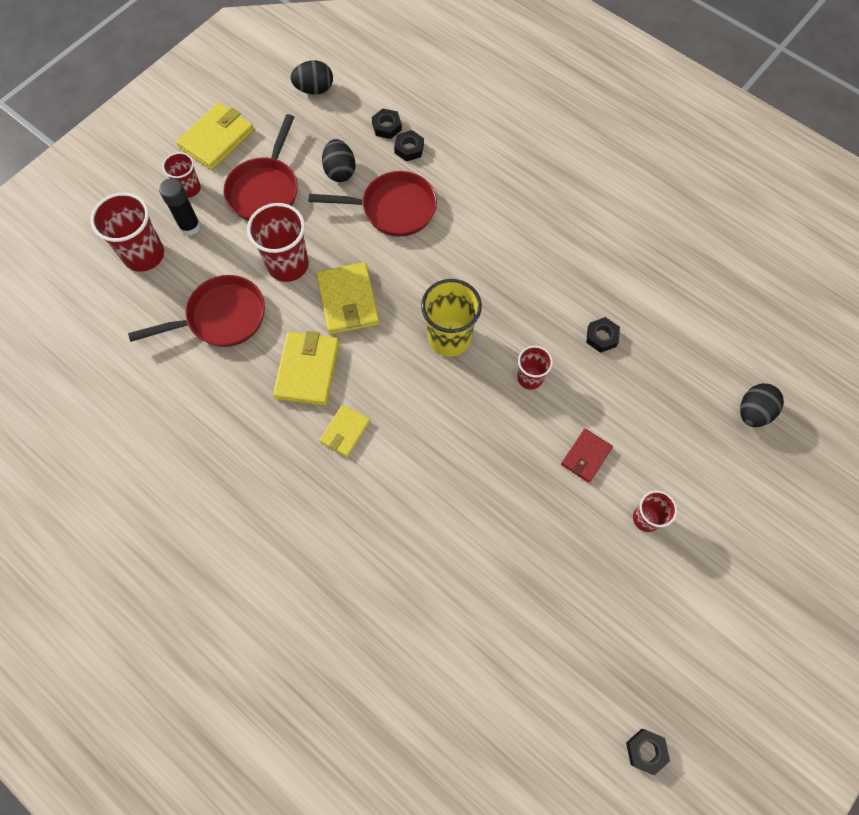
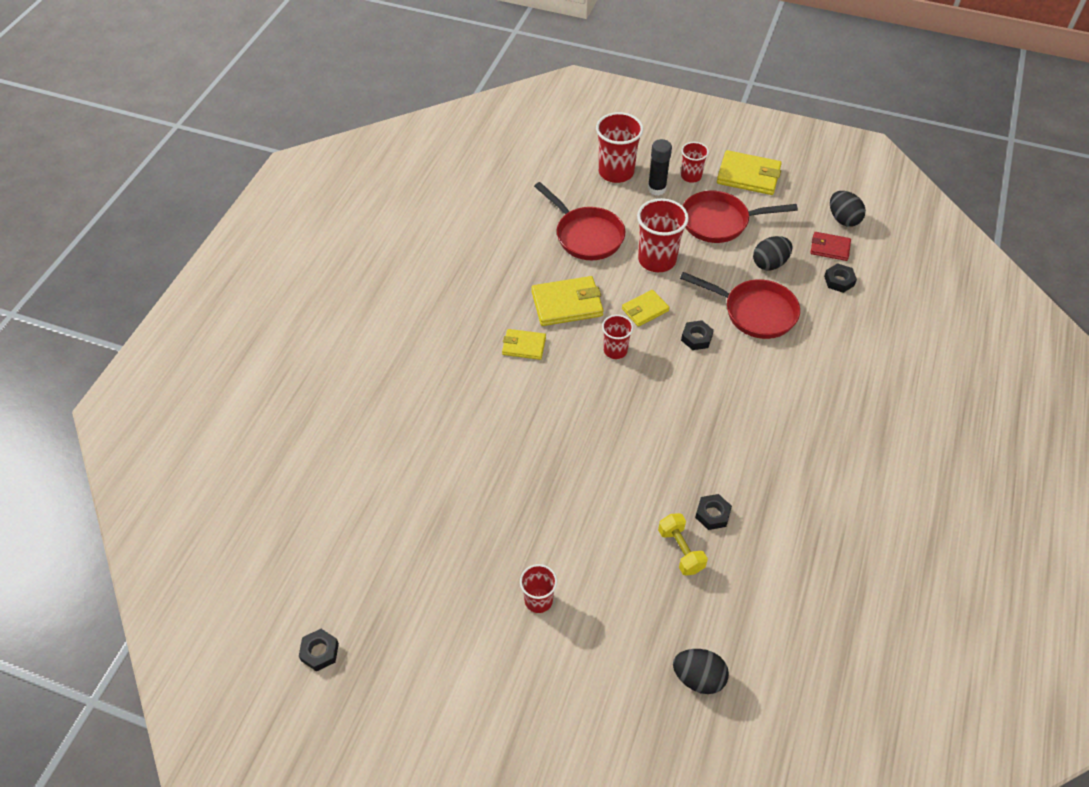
camera: 70 degrees right, 15 degrees down
(348, 301) = (645, 310): yellow wallet -> yellow wallet, size x0.61
(393, 209) = (755, 312): red pan -> red pan turned 45 degrees counterclockwise
(409, 149) = (826, 304): black nut -> black nut (696, 338)
(449, 338) = (647, 392): yellow cup -> none
(530, 378) = (638, 465): red cup -> red cup (615, 350)
(586, 456) = (580, 532): red wallet -> red wallet (830, 248)
(630, 377) = (680, 550): none -> yellow dumbbell

